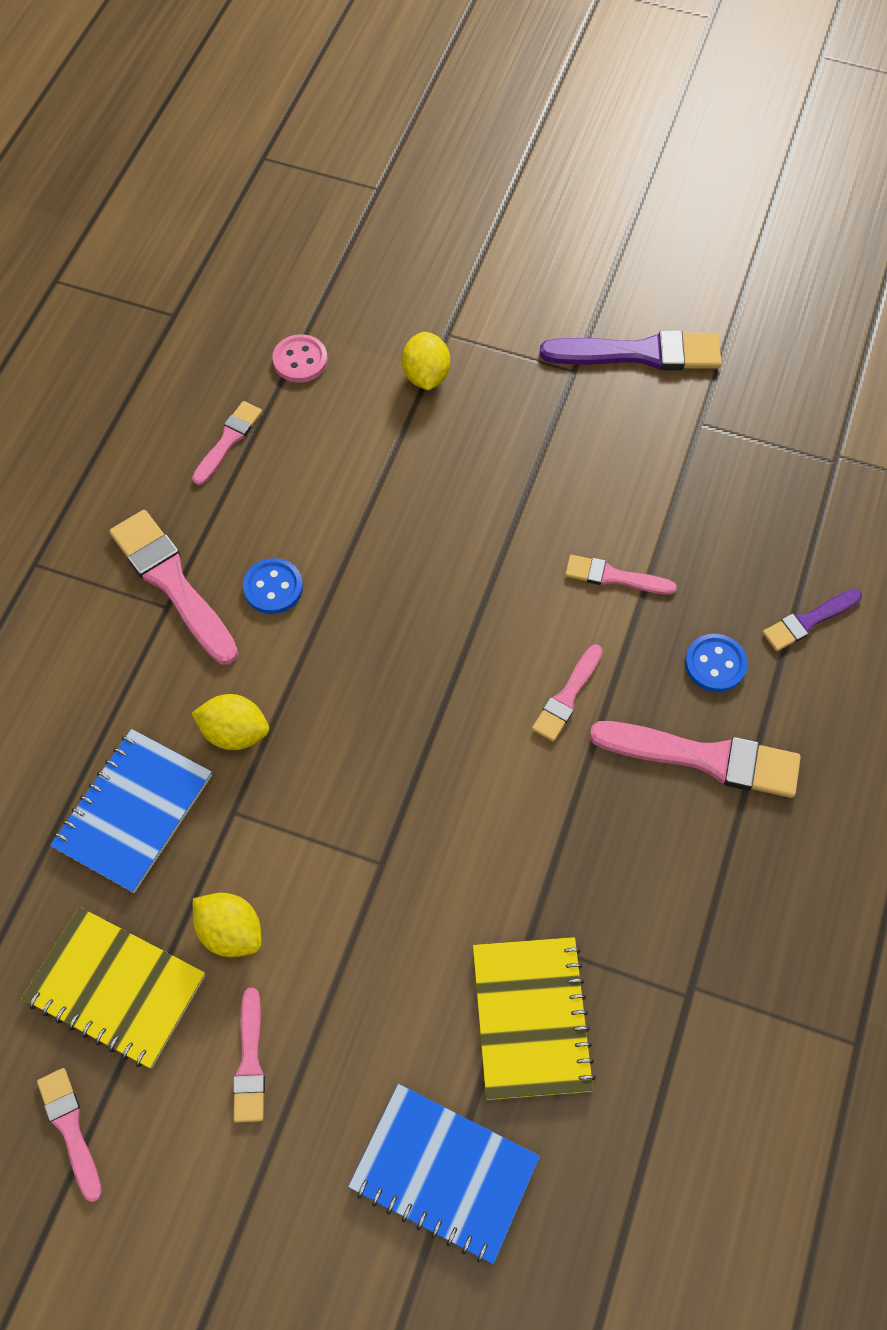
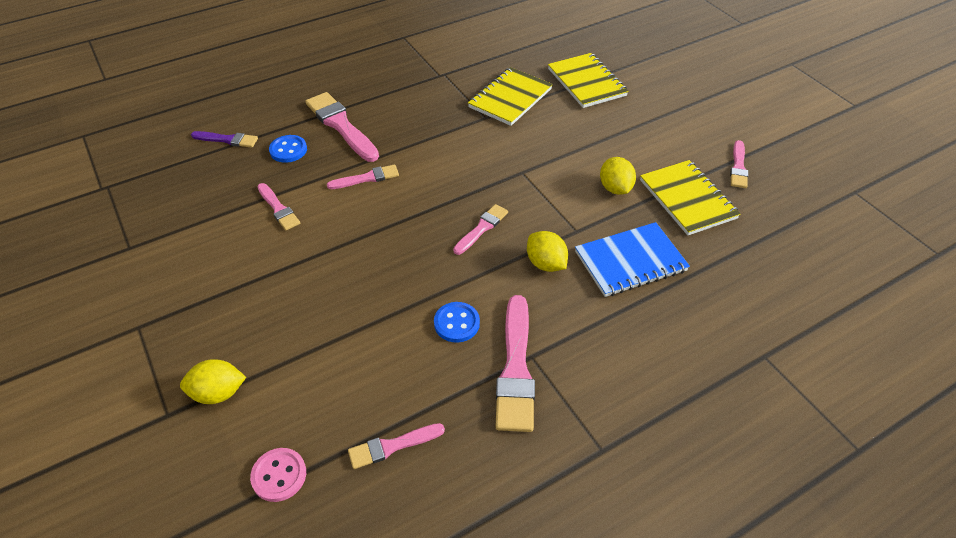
camera: 140 degrees left, 15 degrees down
(250, 1062) = (640, 145): pink brush -> pink brush (482, 228)
(426, 376) = (218, 393): yellow lemon -> yellow lemon turned 45 degrees clockwise
(444, 1173) = (587, 82): blue notebook -> yellow notebook
(640, 353) = (91, 308): purple brush -> none

